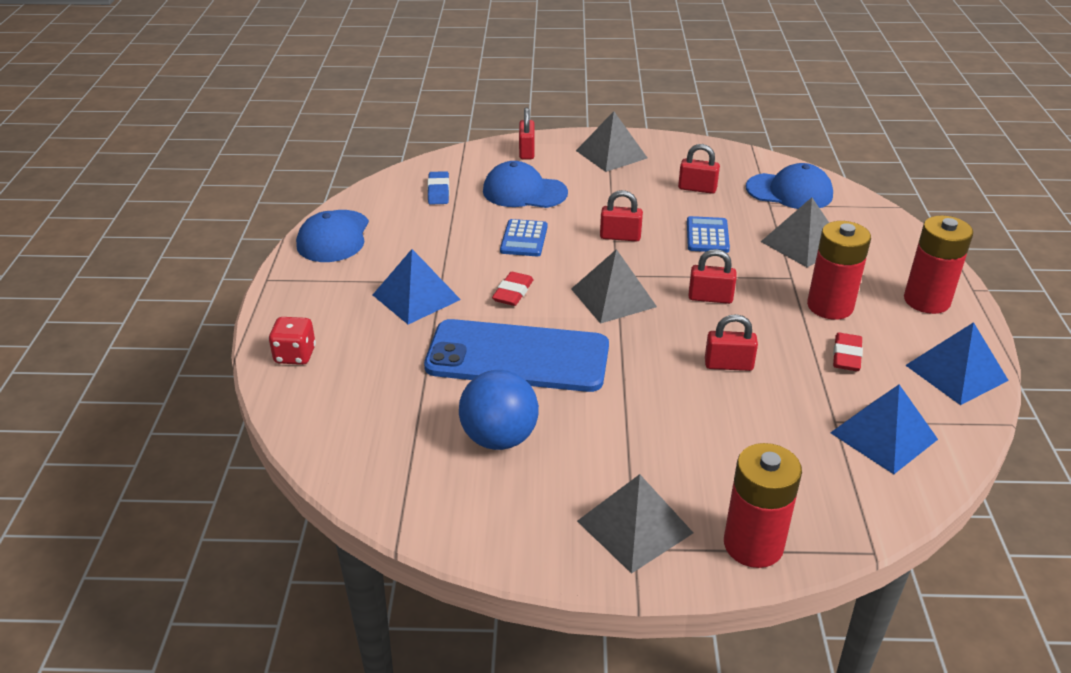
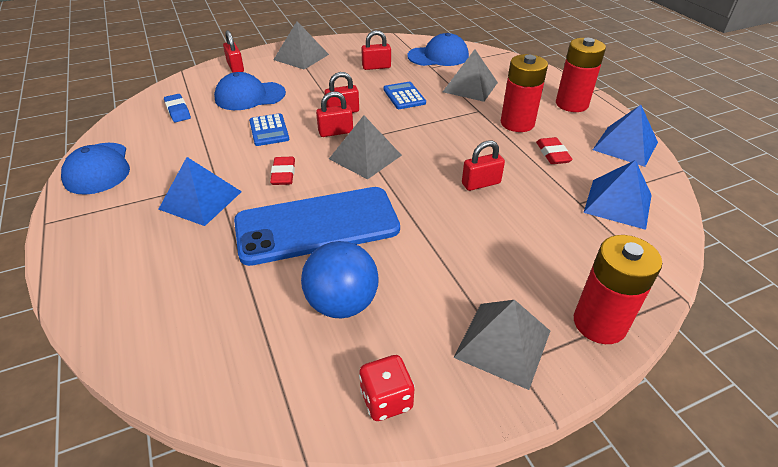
camera: 25 degrees left, 5 degrees up
(295, 355) = (104, 288): red dice -> red dice (386, 399)
(710, 298) = (435, 138): red padlock -> red padlock (335, 132)

